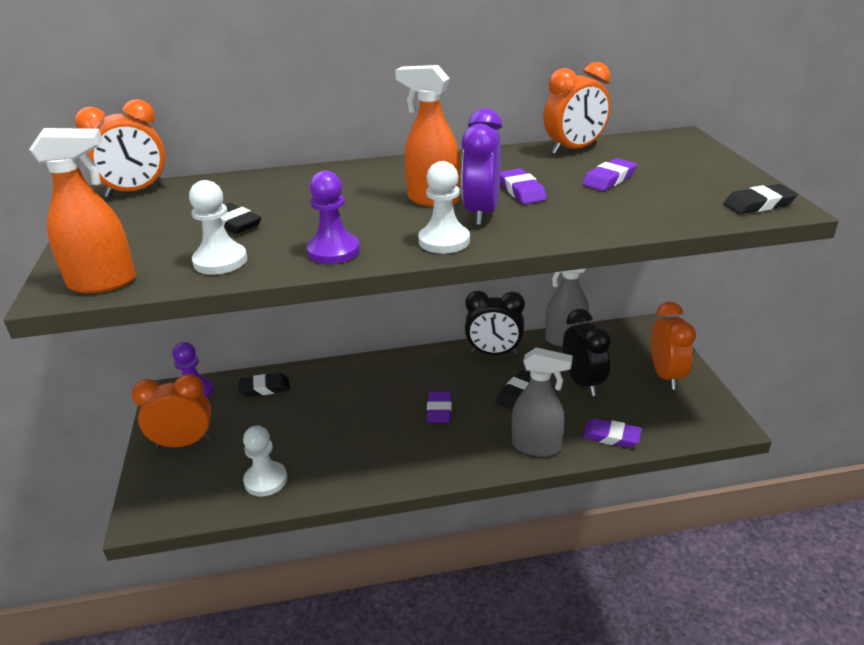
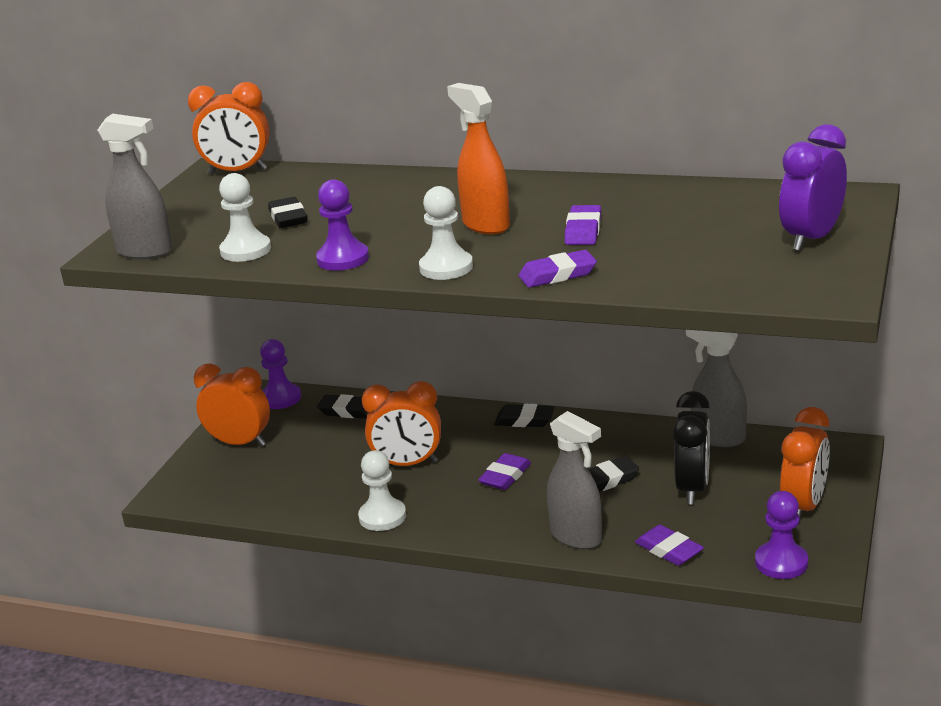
camera: 30 degrees right, 5 degrees down
(103, 283) = (146, 252): orange spray bottle -> grey spray bottle
(265, 480) = (288, 495): white pawn -> white pawn (382, 516)
(481, 213) = (514, 247): purple clock -> purple clock (811, 239)
(494, 353) = (619, 432): black clock -> none
(574, 149) = (704, 192): orange clock -> orange clock (407, 464)
(609, 179) = (692, 233): purple eraser -> purple eraser (557, 274)
(693, 423) = (781, 562): none -> purple pawn
(758, 204) = (812, 289): black eraser -> black eraser (524, 420)

